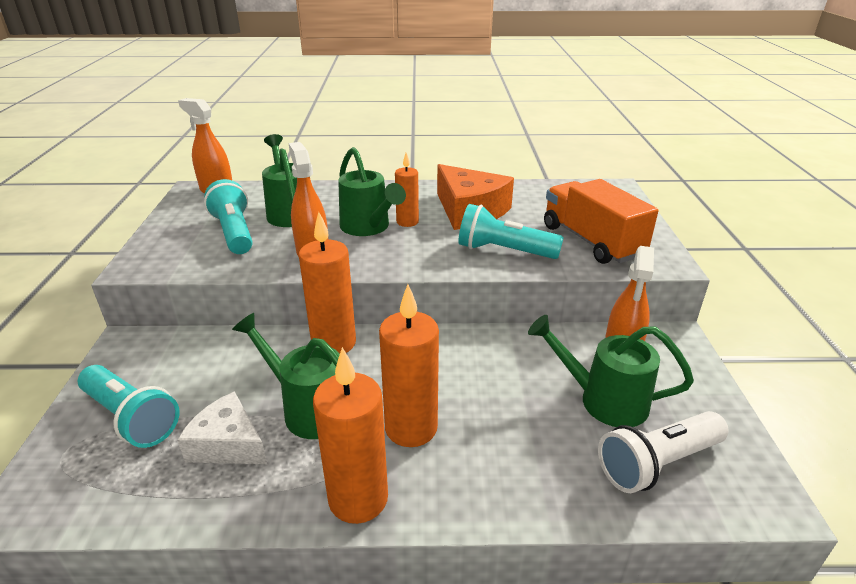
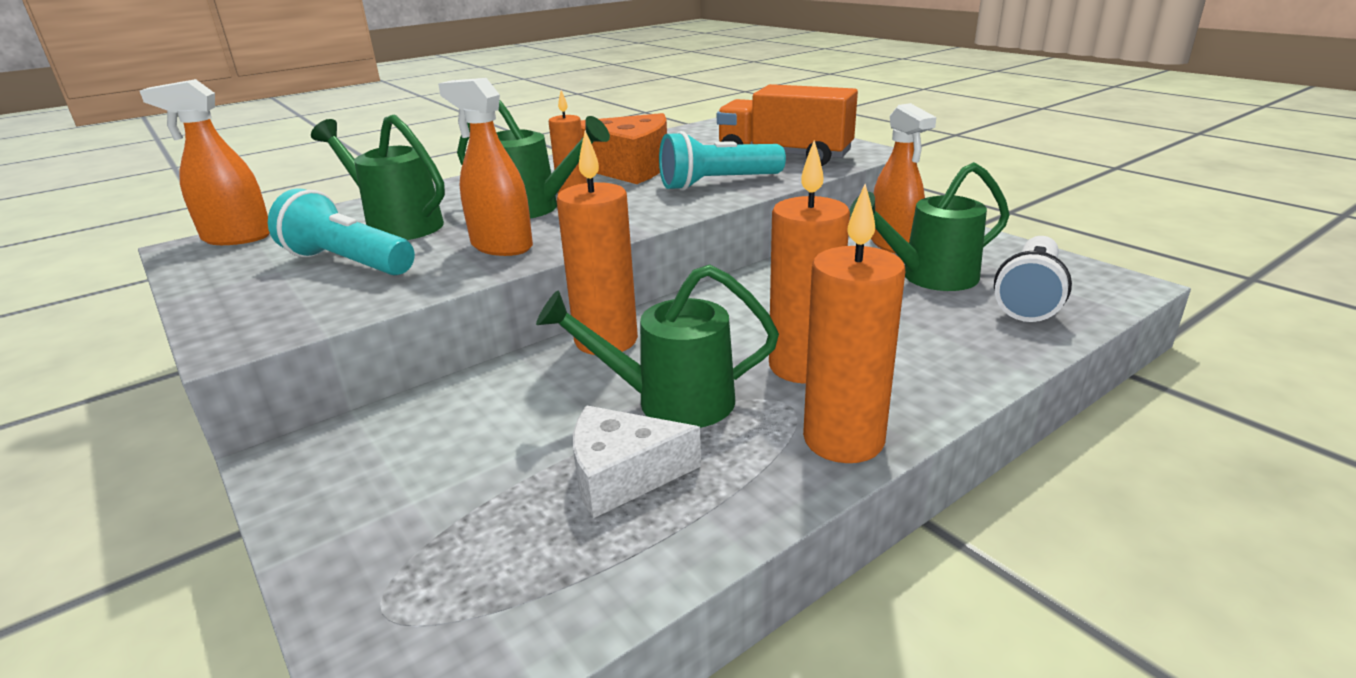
camera: 35 degrees left, 5 degrees down
(131, 418) = (436, 521): turquoise flashlight -> none

